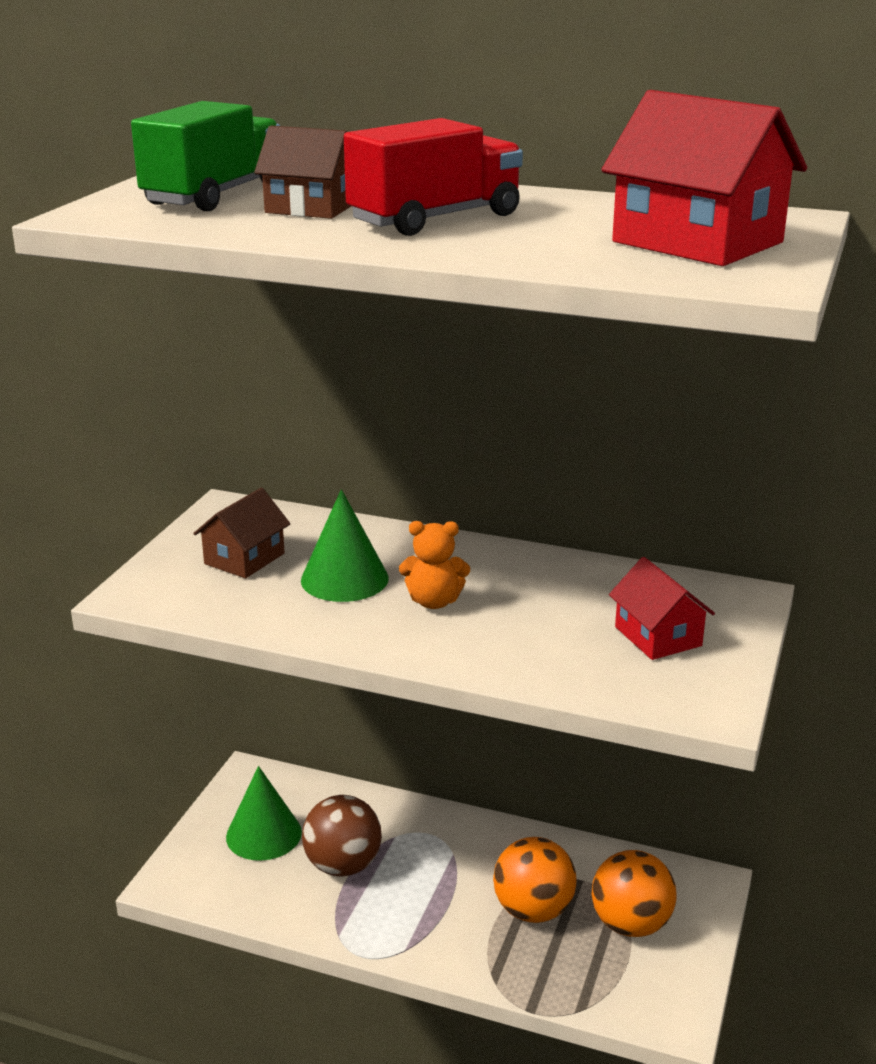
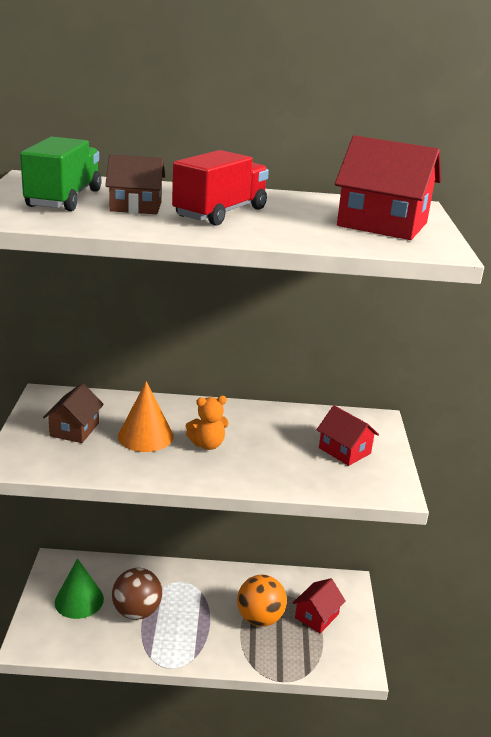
camera: 20 degrees left, 0 degrees up
(344, 579) = (145, 436): green cone -> orange cone
(630, 924) = (316, 616): orange ball -> red house

